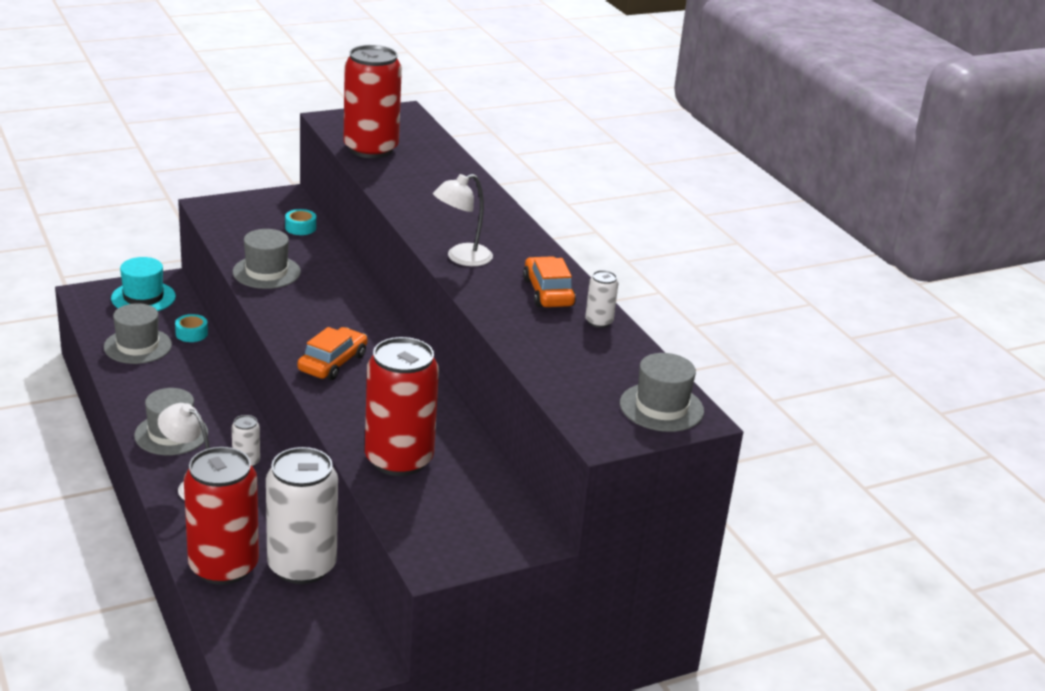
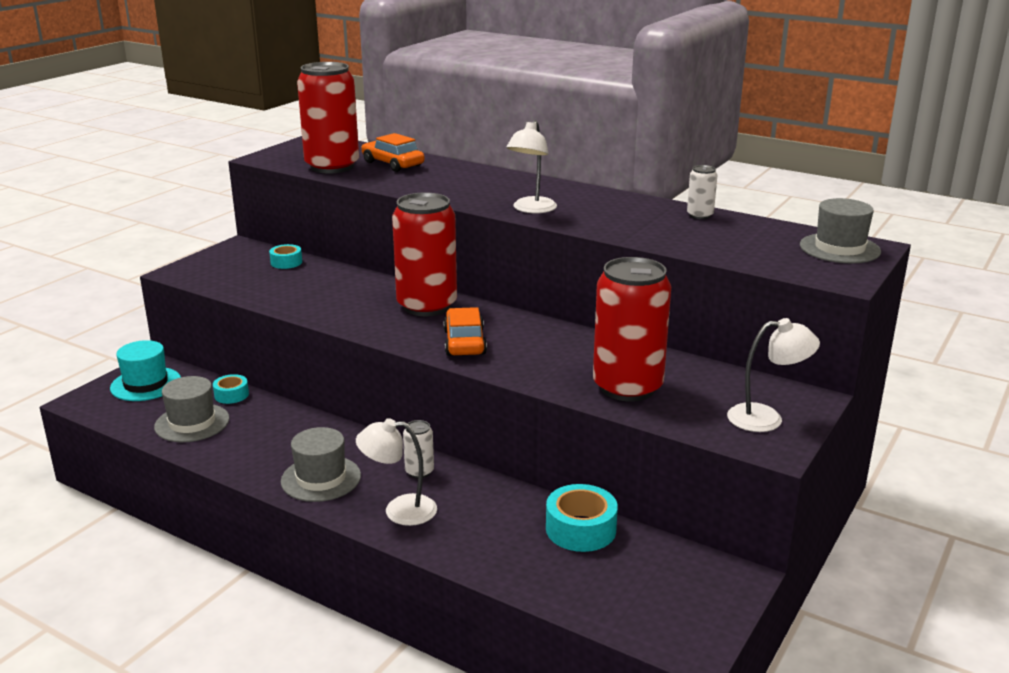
camera: 30 degrees left, 5 degrees down
(223, 566) = (517, 562): red can -> red can (427, 306)
(266, 272) = (305, 300): grey hat -> none
(302, 566) = (580, 529): white can -> turquoise tape
(467, 538) = (766, 418): none -> white lamp
(548, 292) = (632, 210): orange car -> orange car (393, 164)

